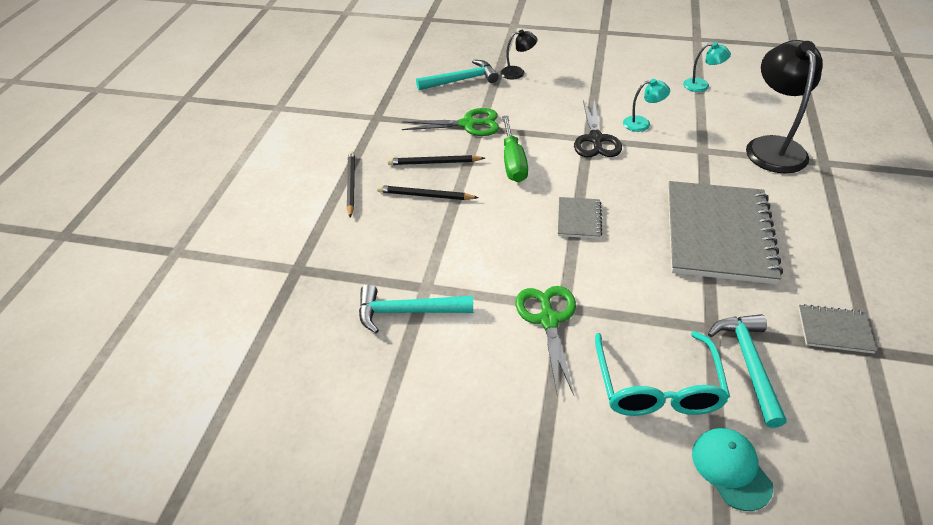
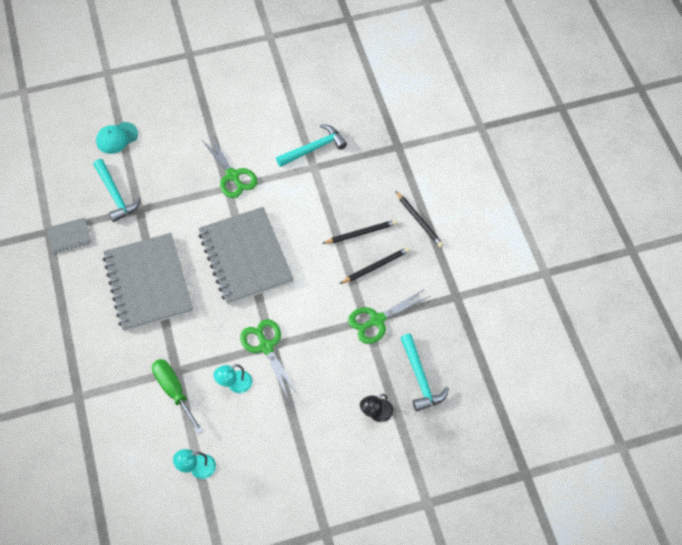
camera: 150 degrees right, 15 degrees up
(461, 80) = (420, 378): turquoise hammer -> turquoise hammer turned 60 degrees counterclockwise
(513, 162) = (317, 292): green screwdriver -> green screwdriver (174, 391)
(579, 219) = (245, 257): grey notebook -> grey notebook, size x2.27
(595, 139) = (266, 347): black scissors -> green scissors
(657, 387) = (161, 162): turquoise glasses -> none
(731, 469) = (117, 138): turquoise cap -> turquoise cap turned 105 degrees clockwise
(772, 147) = (121, 399): black lamp -> none

